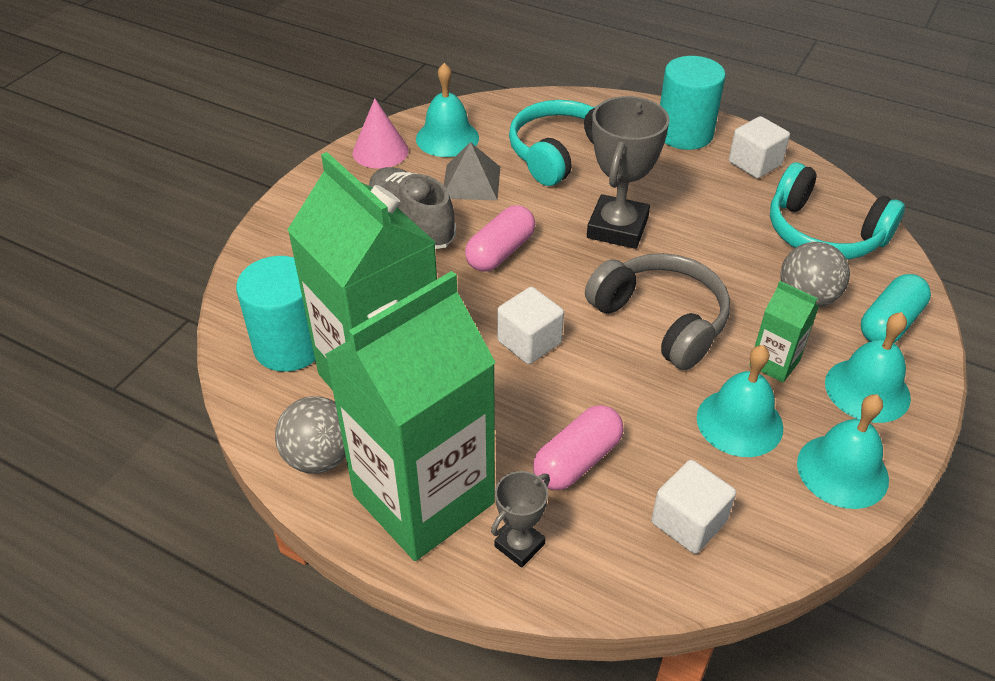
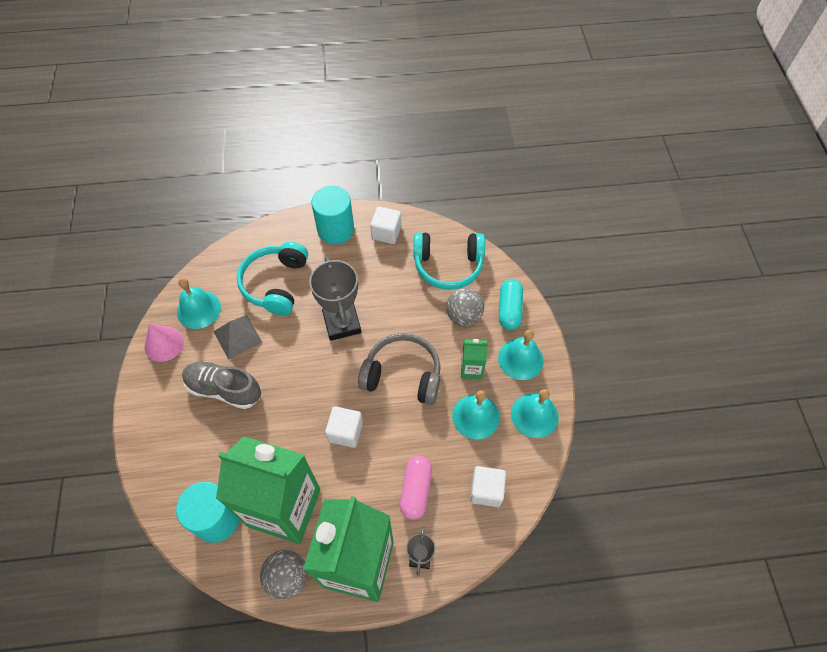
camera: 35 degrees left, 15 degrees up
(500, 252) = (289, 379): pink capsule -> none

